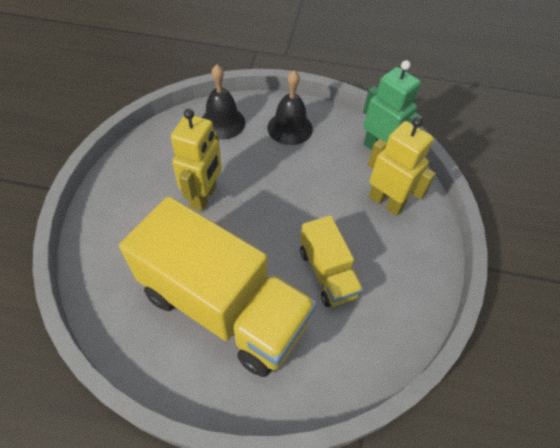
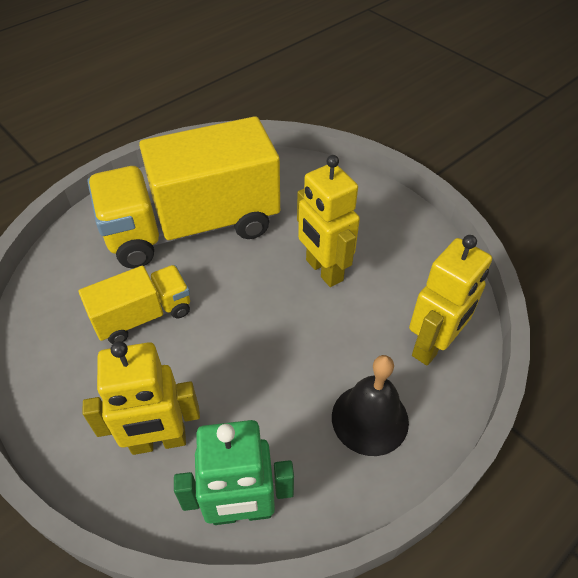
camera: 130 degrees right, 5 degrees down
(222, 122) = (432, 346): black bell -> yellow robot
(327, 273) = (143, 316): yellow truck -> yellow truck turned 135 degrees clockwise

